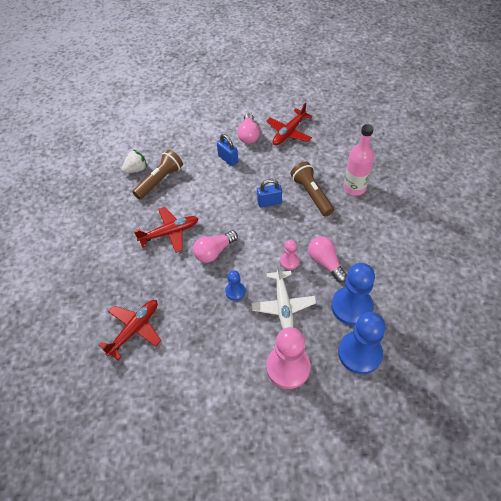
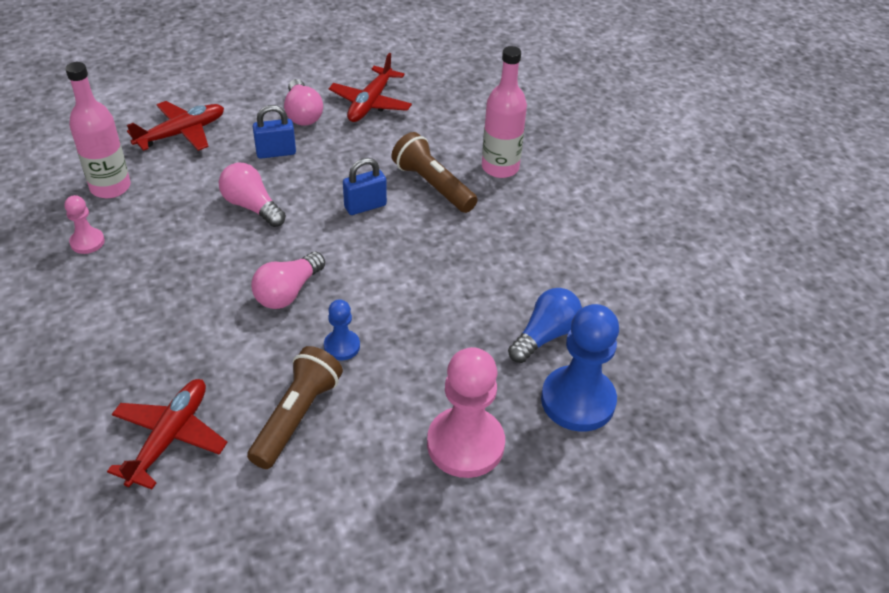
camera: 20 degrees left, 10 degrees down
(136, 169) = (110, 187): white strawberry -> pink bottle
(160, 180) = (160, 198): brown flashlight -> brown flashlight (297, 416)
(169, 233) = (198, 275): red plane -> red plane (181, 133)
(228, 159) = (276, 152): blue padlock -> blue padlock turned 45 degrees counterclockwise
(283, 305) = (430, 352): white plane -> none
(289, 261) = (423, 286): pink pawn -> pink pawn (87, 242)
(325, 262) = (484, 279): pink light bulb -> pink light bulb (252, 206)
(351, 306) = (545, 335): blue pawn -> blue light bulb

